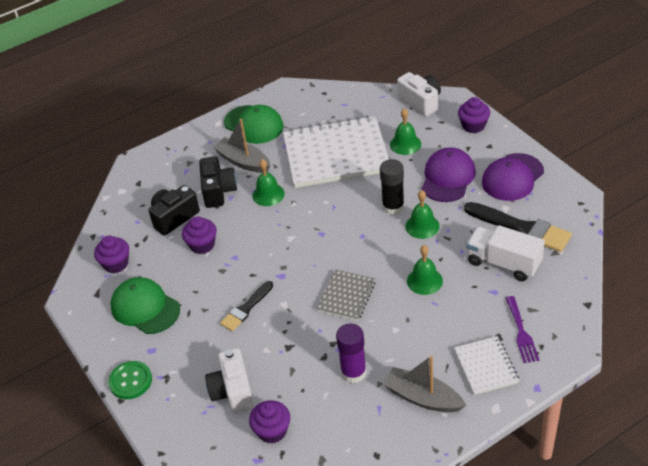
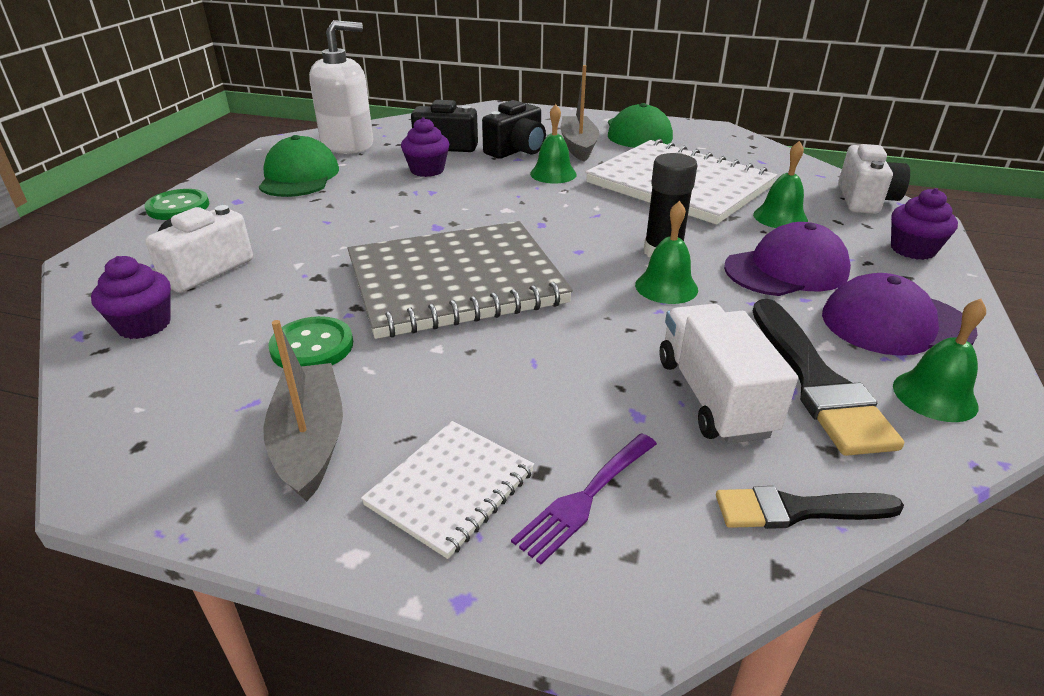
camera: 45 degrees right, 10 degrees down
(116, 264) = (347, 144): purple cupcake -> white soap dispenser
(246, 308) = (357, 226): black brush -> black brush (798, 510)
(346, 296) = (455, 282): grey notebook -> grey notebook, size x2.05
(353, 372) = (312, 346): purple glue stick -> green button
(424, 281) = (566, 333): green bell -> green bell (934, 396)

